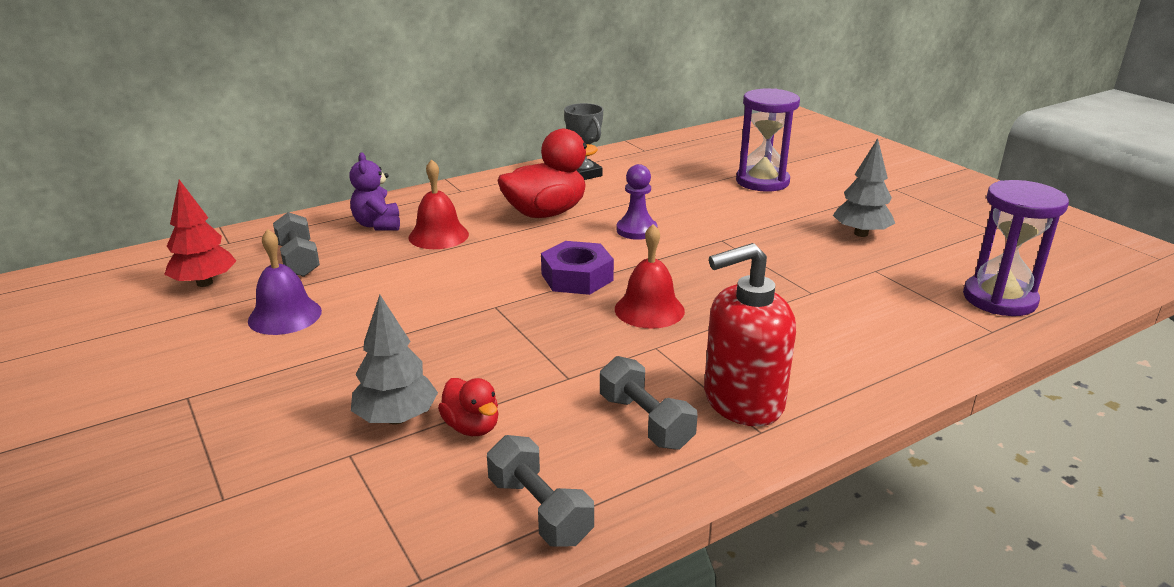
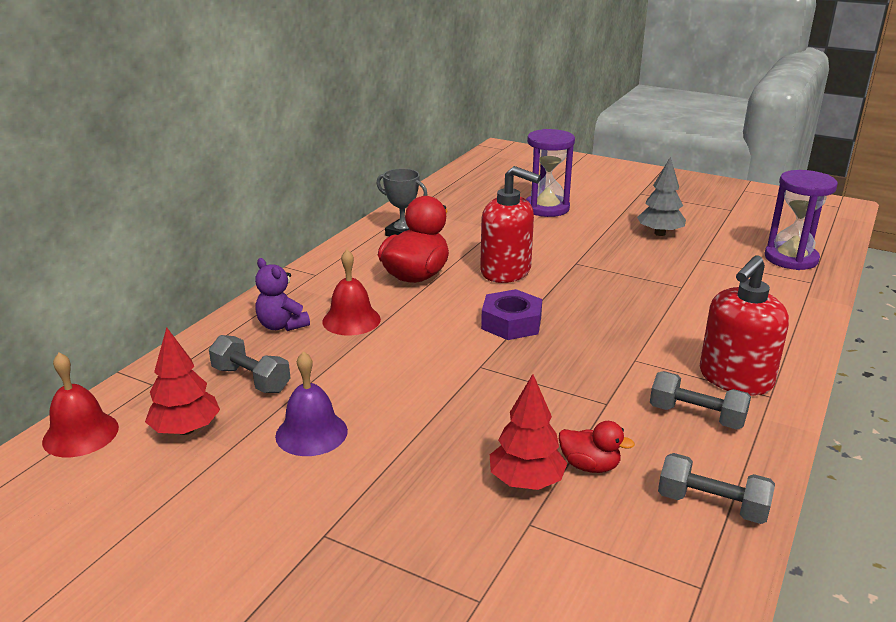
camera: 30 degrees left, 0 degrees up
(396, 418) = (526, 481): grey tree -> red tree
(636, 230) = (506, 272): purple pawn -> red soap dispenser
(649, 310) = (595, 332): red bell -> red bell (80, 434)

